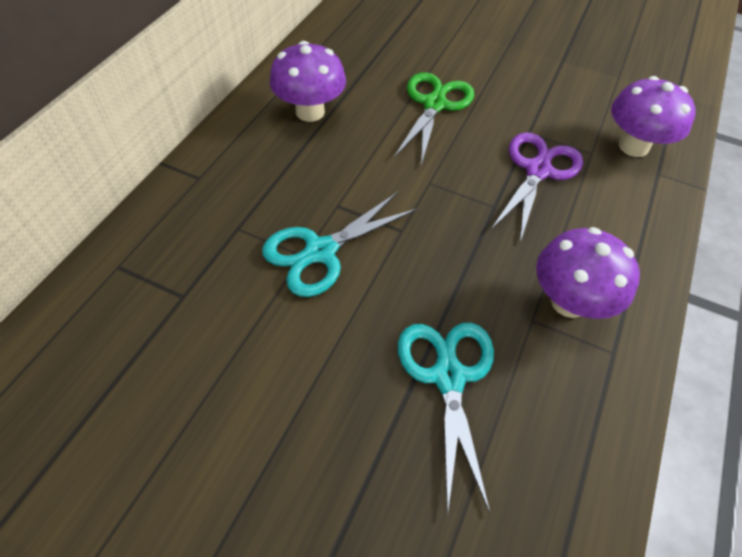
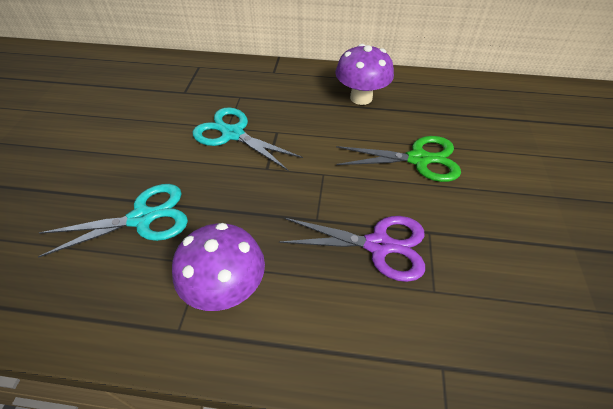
camera: 75 degrees right, 5 degrees down
(633, 146) = (473, 335): purple mushroom -> none

